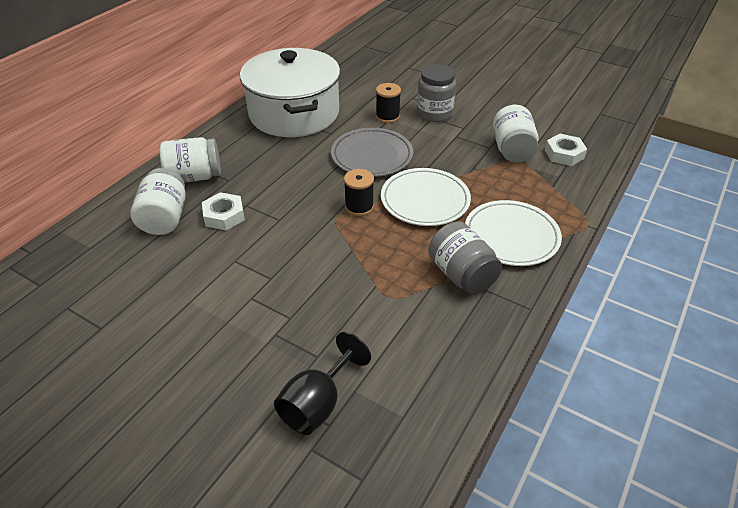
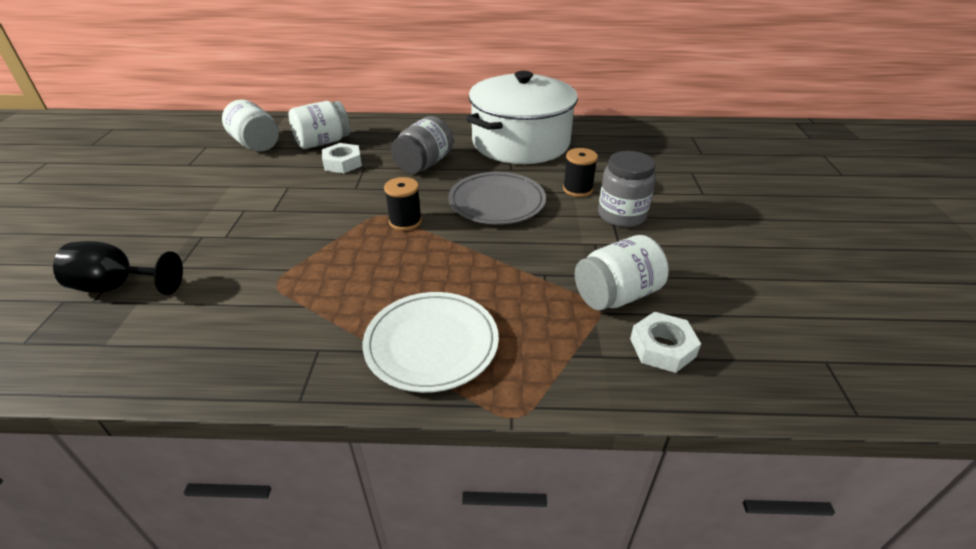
camera: 60 degrees right, 5 degrees down
(194, 177) = (384, 135): white jar -> white jar (256, 144)
(425, 200) = (449, 258): white plate -> none
(461, 275) = (335, 323): grey jar -> grey jar (424, 164)

